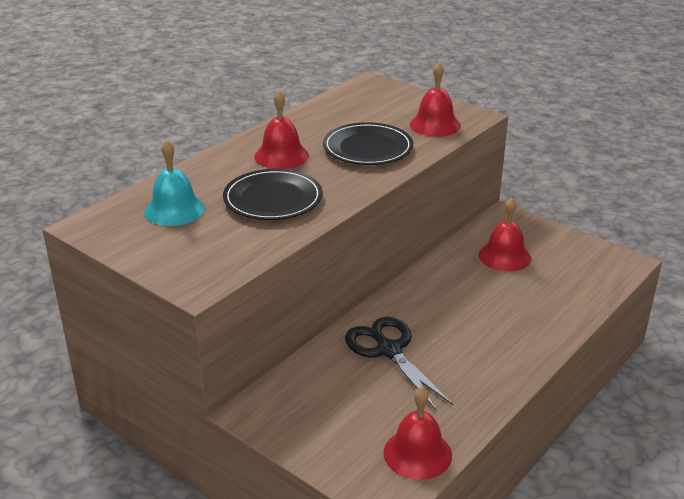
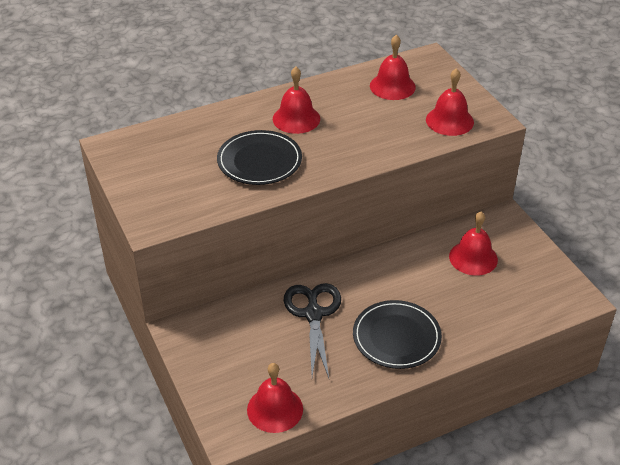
camera: 25 degrees right, 10 degrees up
(174, 210) = (180, 149): turquoise bell -> none
(356, 110) = (392, 86): none -> red bell
(367, 148) = (372, 130): black plate -> black plate (396, 337)

